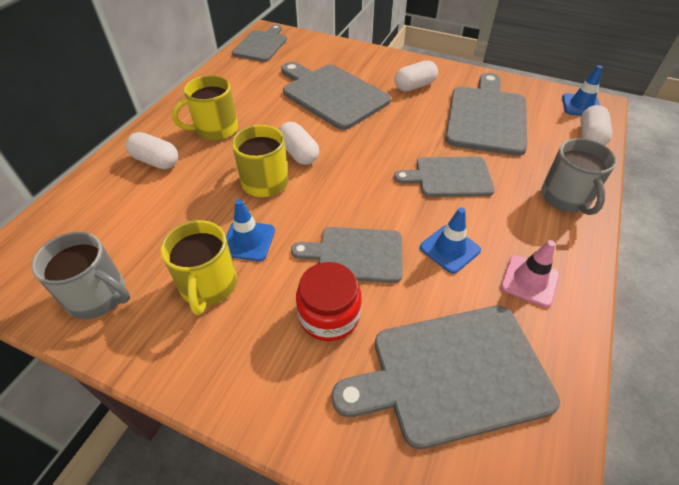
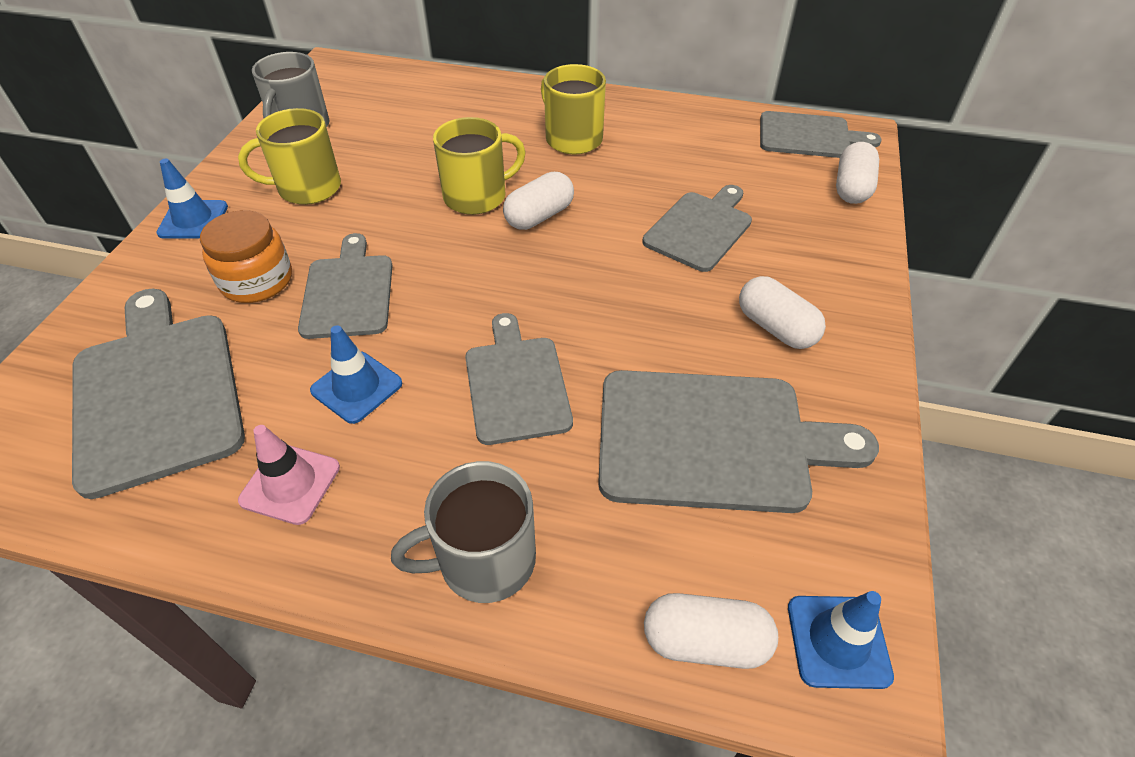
camera: 80 degrees right, 0 degrees up
(156, 161) = (499, 111): white capsule -> white capsule (851, 188)
(248, 241) = (371, 202): blue traffic cone -> blue traffic cone (193, 220)
(329, 315) = (257, 280): red jar -> orange jar
(332, 94) = (700, 228): grey cutting board -> grey cutting board, size x0.64

